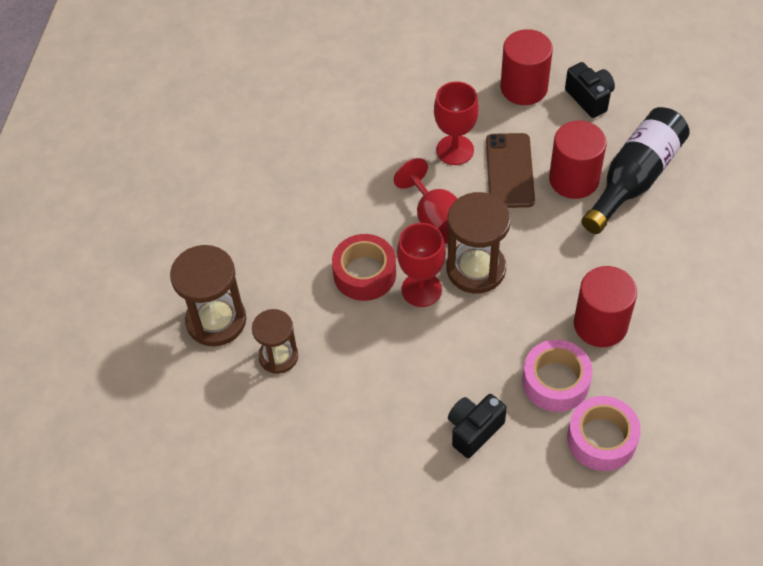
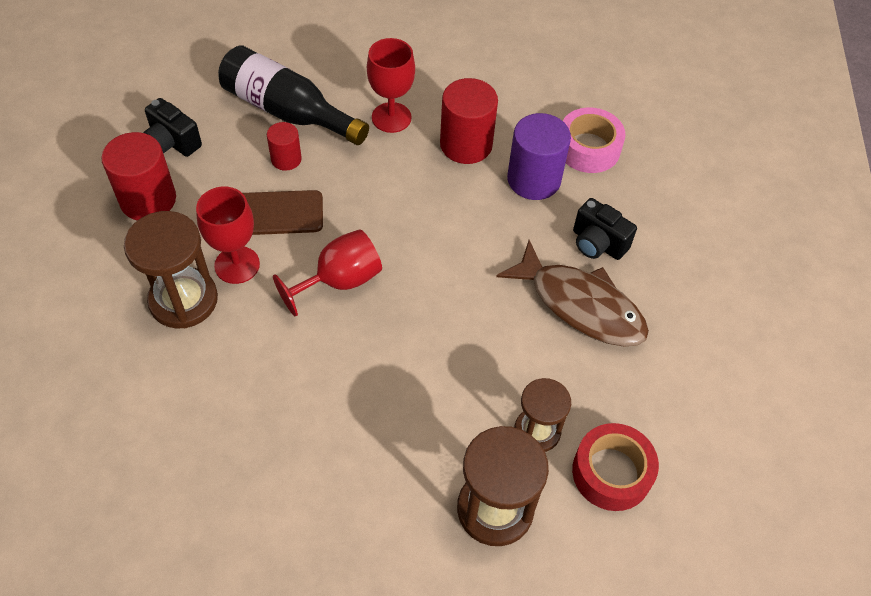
camera: 100 degrees left, 0 degrees up
(364, 274) = (416, 349): red tape -> red tape (611, 472)
(402, 405) = (580, 305): none -> brown fish
(421, 289) = (435, 292): red goblet -> red goblet (391, 117)
(476, 269) = (405, 243): brown hourglass -> brown hourglass (183, 300)
(555, 381) = (533, 179): pink tape -> purple cylinder
(573, 179) = (286, 159): red cylinder -> red cylinder, size x0.57
(589, 98) = (173, 142): black camera -> black camera turned 105 degrees counterclockwise

